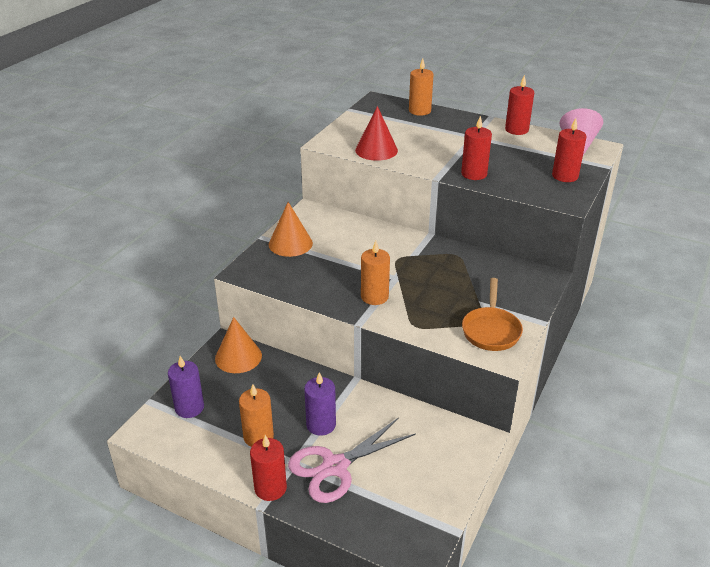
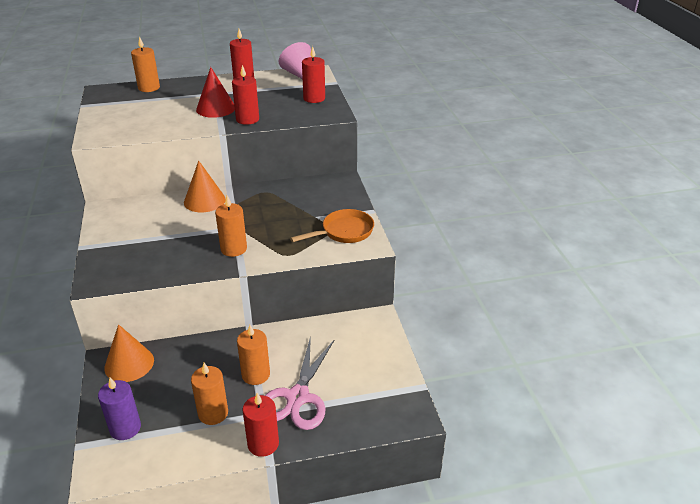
camera: 40 degrees left, 0 degrees up
(290, 243) = (115, 241): orange cone -> orange cone (204, 200)
(321, 425) = (256, 375): purple candle -> orange candle
(376, 150) = (146, 129): red cone -> red cone (216, 108)
(491, 330) = (344, 232): orange pan -> orange pan turned 90 degrees counterclockwise

